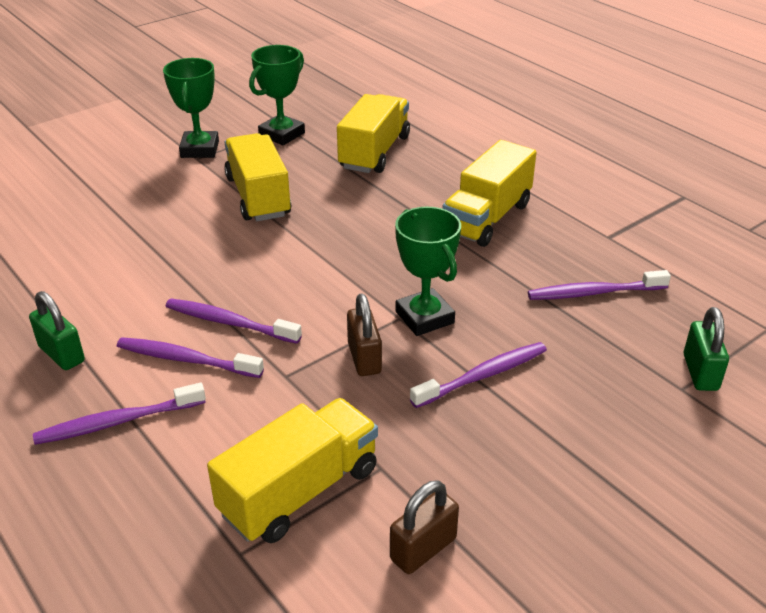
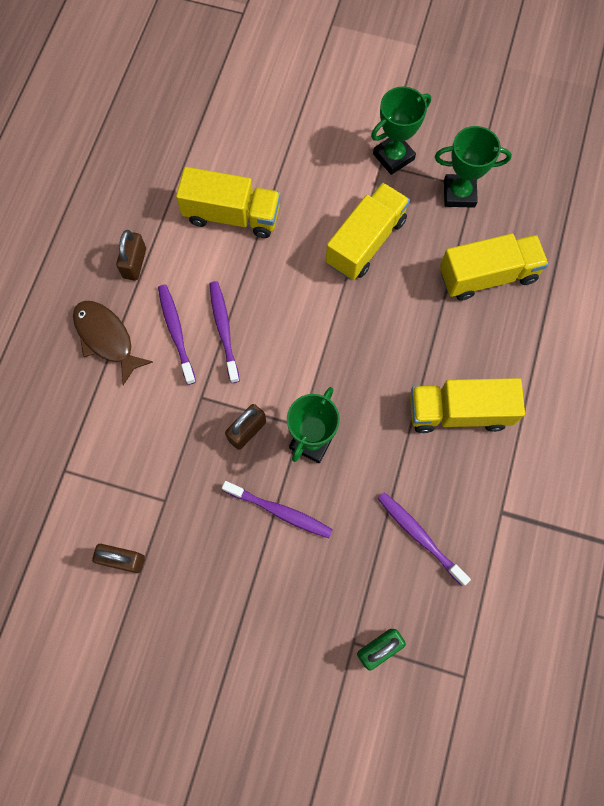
camera: 55 degrees right, 35 degrees up
(62, 354) = (135, 263): green padlock -> brown padlock
(117, 422) = (106, 338): purple toothbrush -> brown fish
(300, 491) = (121, 470): yellow truck -> yellow truck (232, 215)

